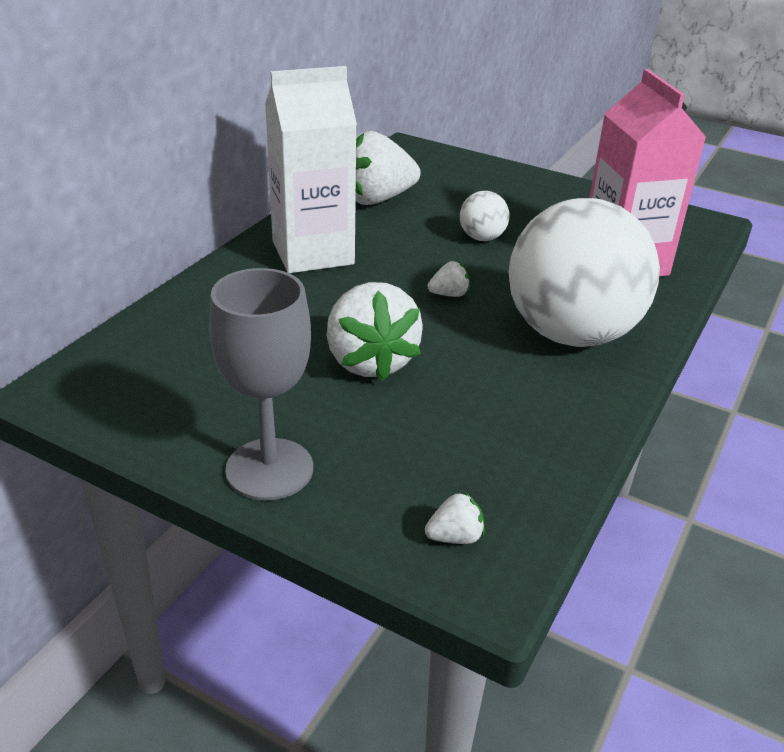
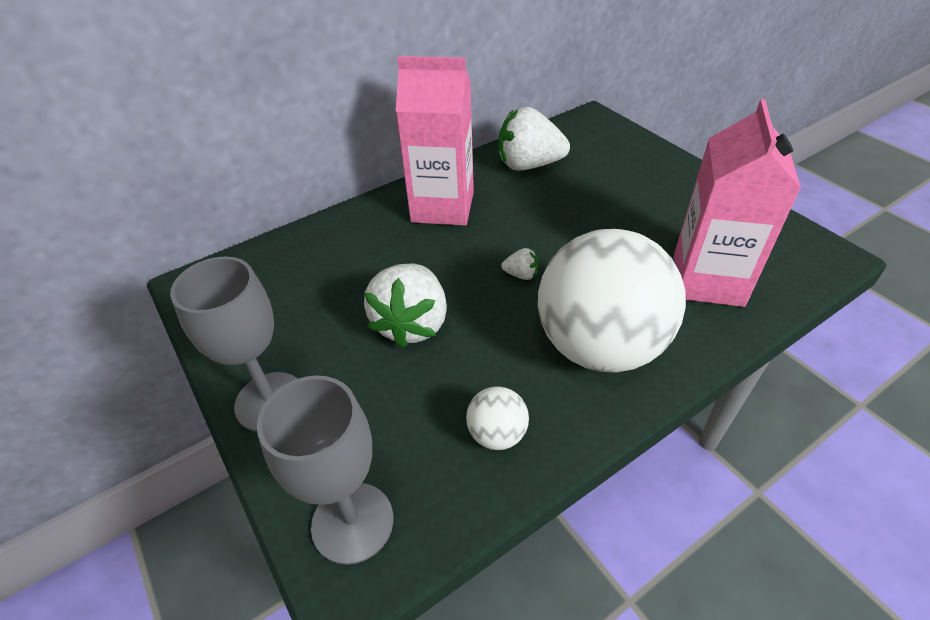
camera: 30 degrees right, 10 degrees up
(313, 253) = (442, 207): white carton -> pink carton
(455, 537) = (352, 522): white strawberry -> grey goblet
(482, 238) = (590, 223): white ball -> white ball (497, 434)

